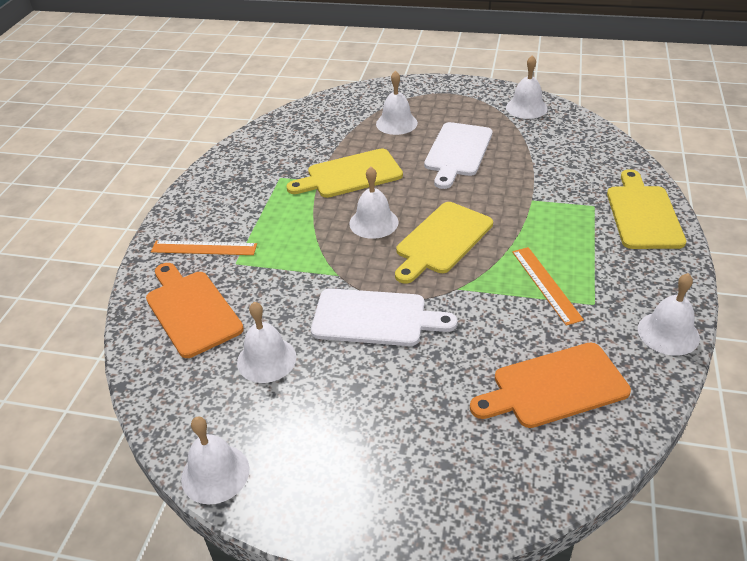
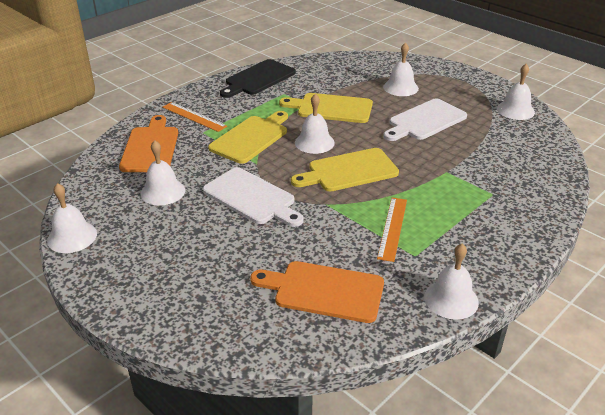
camera: 30 degrees right, 5 degrees down
(232, 170) = (258, 79): none -> black cutting board
(643, 214) = (527, 215): yellow cutting board -> yellow cutting board (251, 138)

